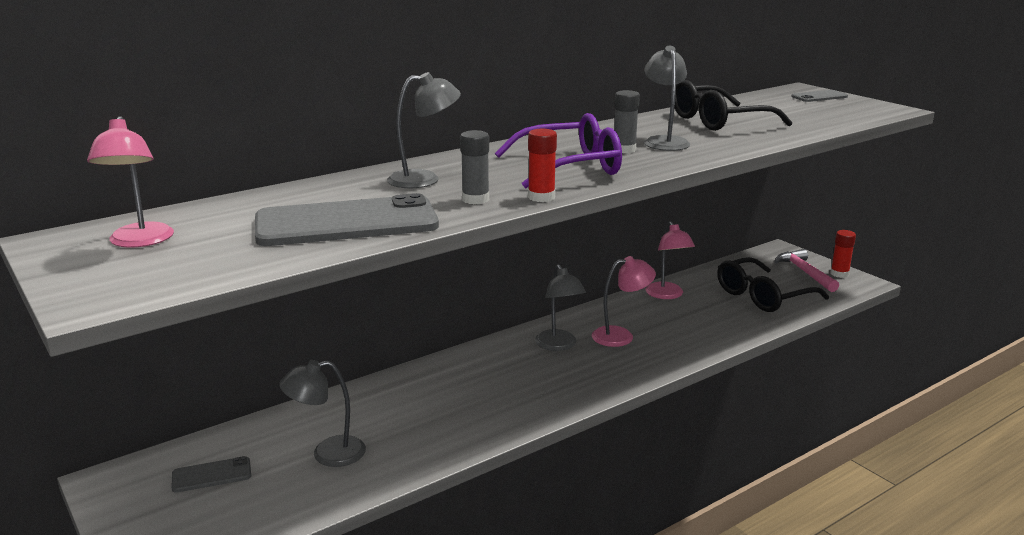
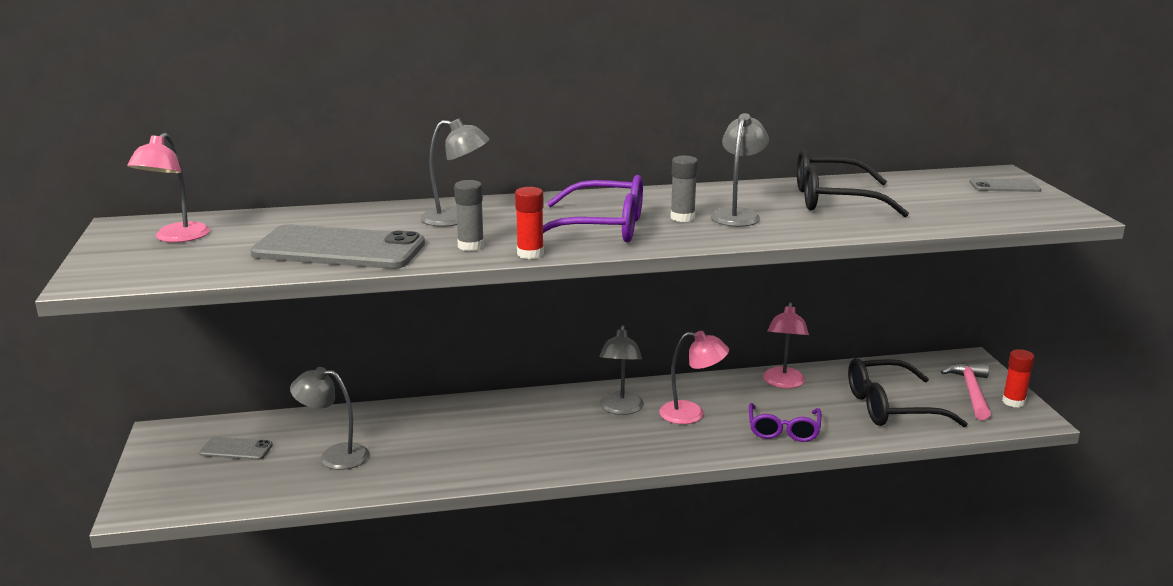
camera: 25 degrees right, 0 degrees up
(704, 332) = (783, 430): none -> purple glasses

